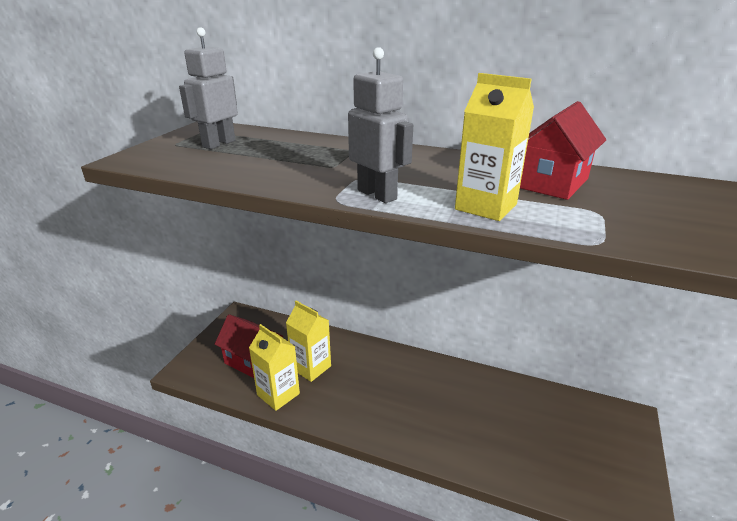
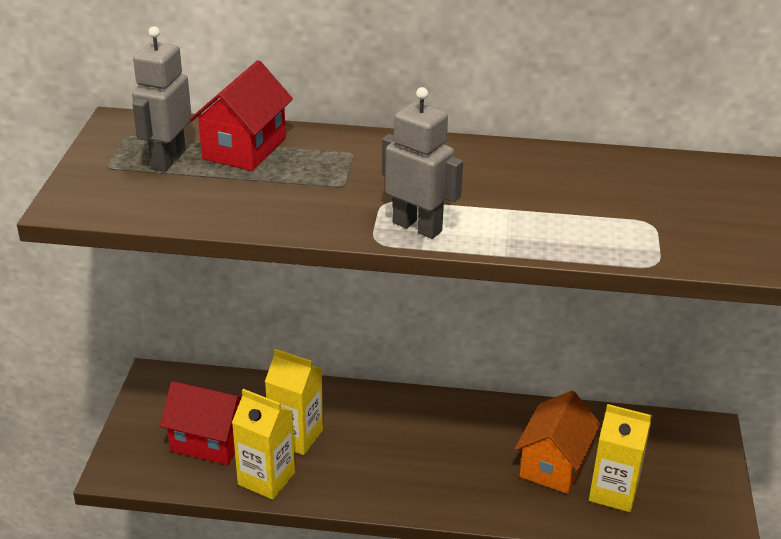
camera: 15 degrees left, 5 degrees up
(486, 207) = (538, 230): yellow carton -> yellow carton (613, 492)
(496, 422) = (554, 464): none -> orange house
(551, 183) = (598, 184): red house -> red house (244, 148)

